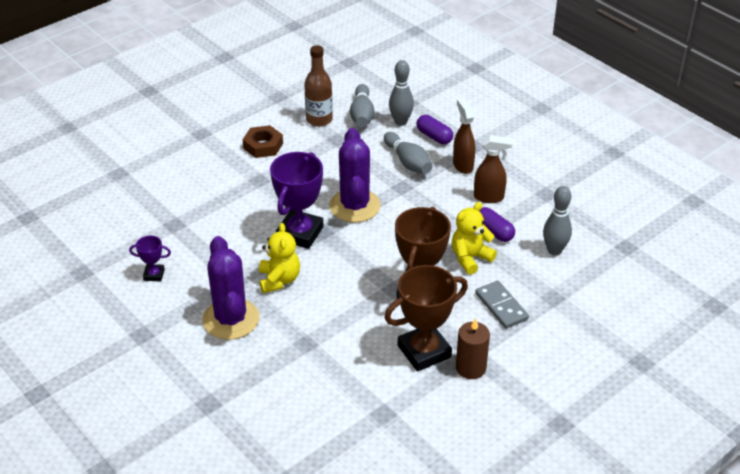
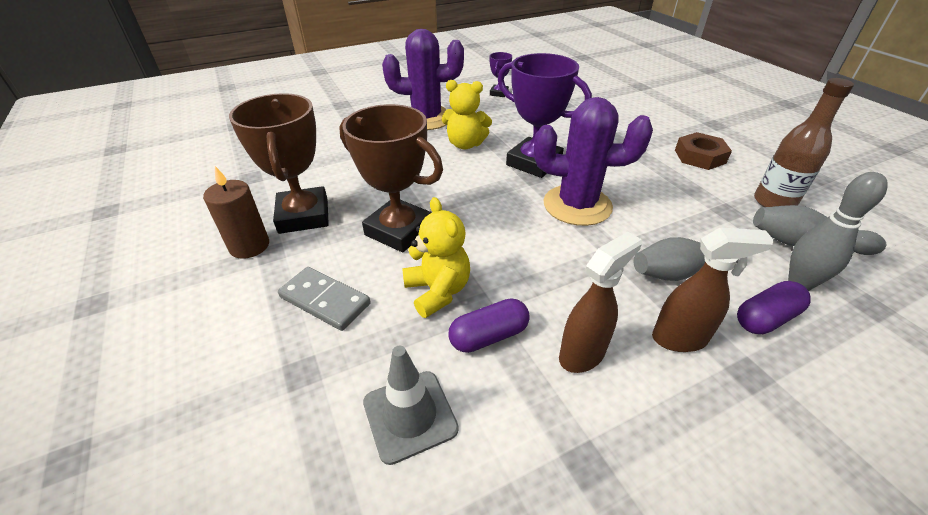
camera: 105 degrees right, 0 degrees up
(489, 197) = (582, 354): brown spray bottle -> brown spray bottle turned 150 degrees counterclockwise
(501, 306) = (325, 300): grey domino -> grey domino turned 45 degrees clockwise
(554, 250) = (410, 415): grey bowling pin -> grey traffic cone

